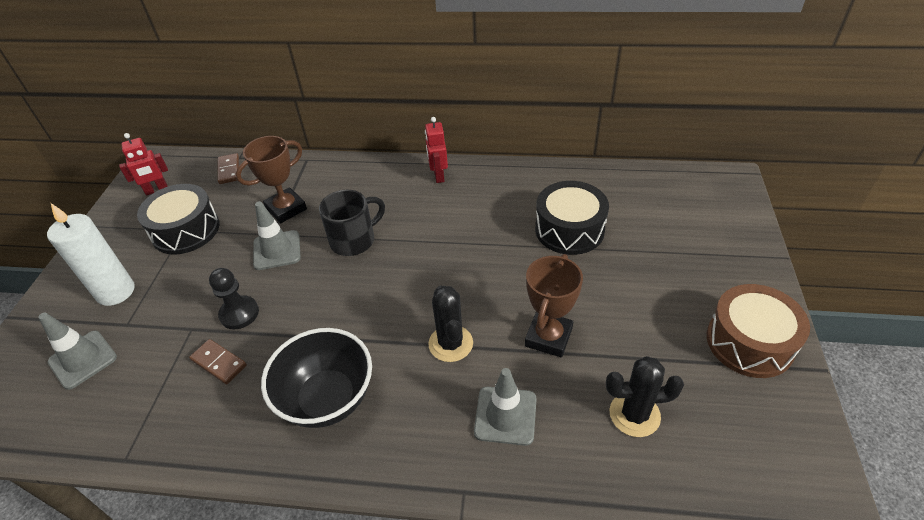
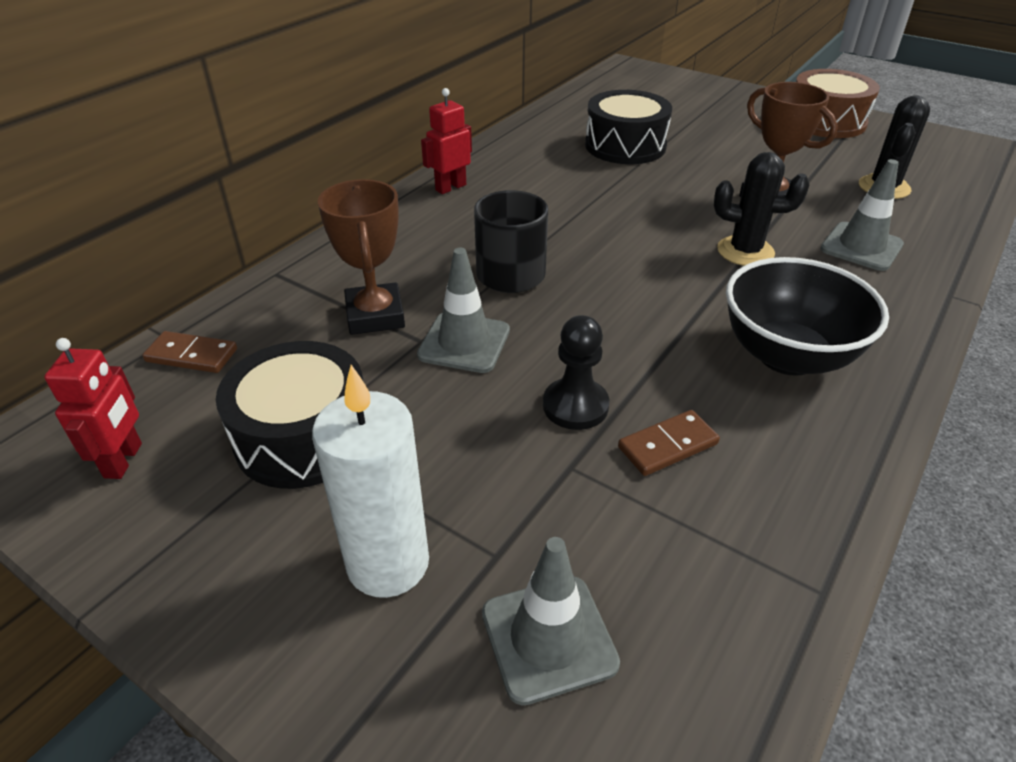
camera: 65 degrees left, 5 degrees down
(438, 176) = (450, 187): red robot -> red robot turned 120 degrees clockwise

